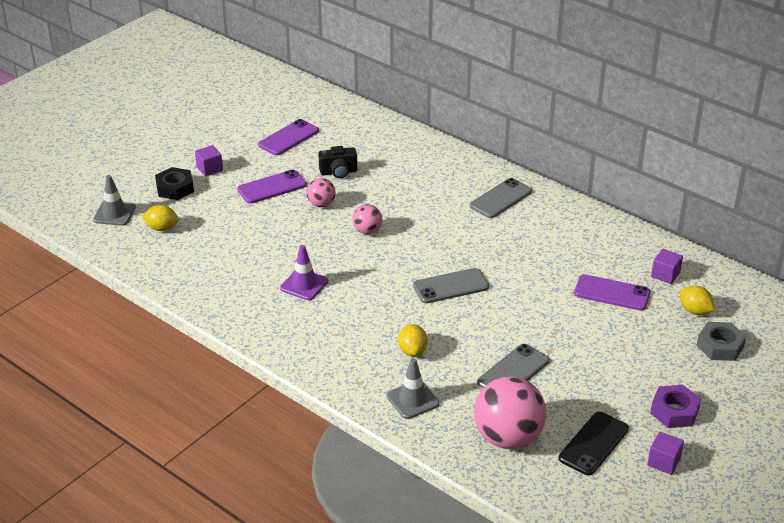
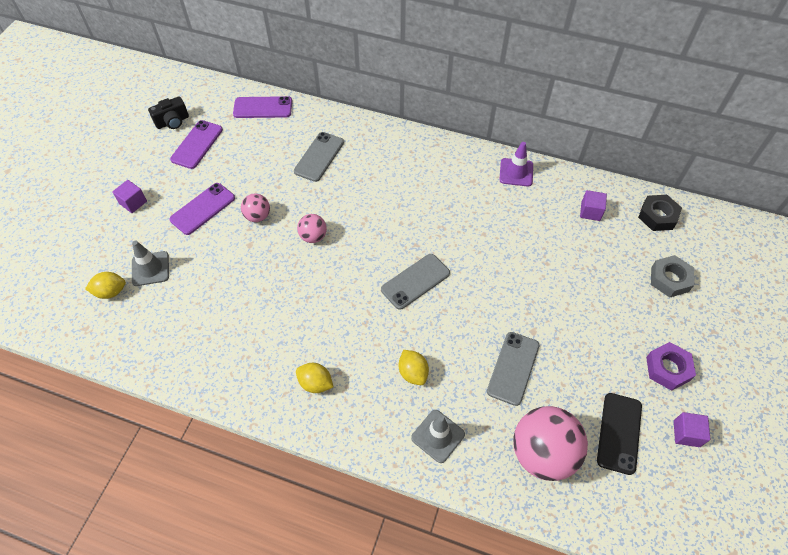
camera: 20 degrees left, 20 degrees up
(114, 214) = (54, 287): grey traffic cone -> grey traffic cone (150, 268)
(175, 188) = (106, 236): black nut -> black nut (657, 216)
(304, 285) = (279, 322): purple traffic cone -> purple traffic cone (516, 172)
(338, 172) = (259, 173): black camera -> black camera (172, 122)
(501, 199) = (417, 164): grey phone -> grey phone (319, 157)
(612, 293) = (556, 246): purple phone -> purple phone (263, 108)
(695, 311) = (632, 245): yellow lemon -> yellow lemon (315, 383)

